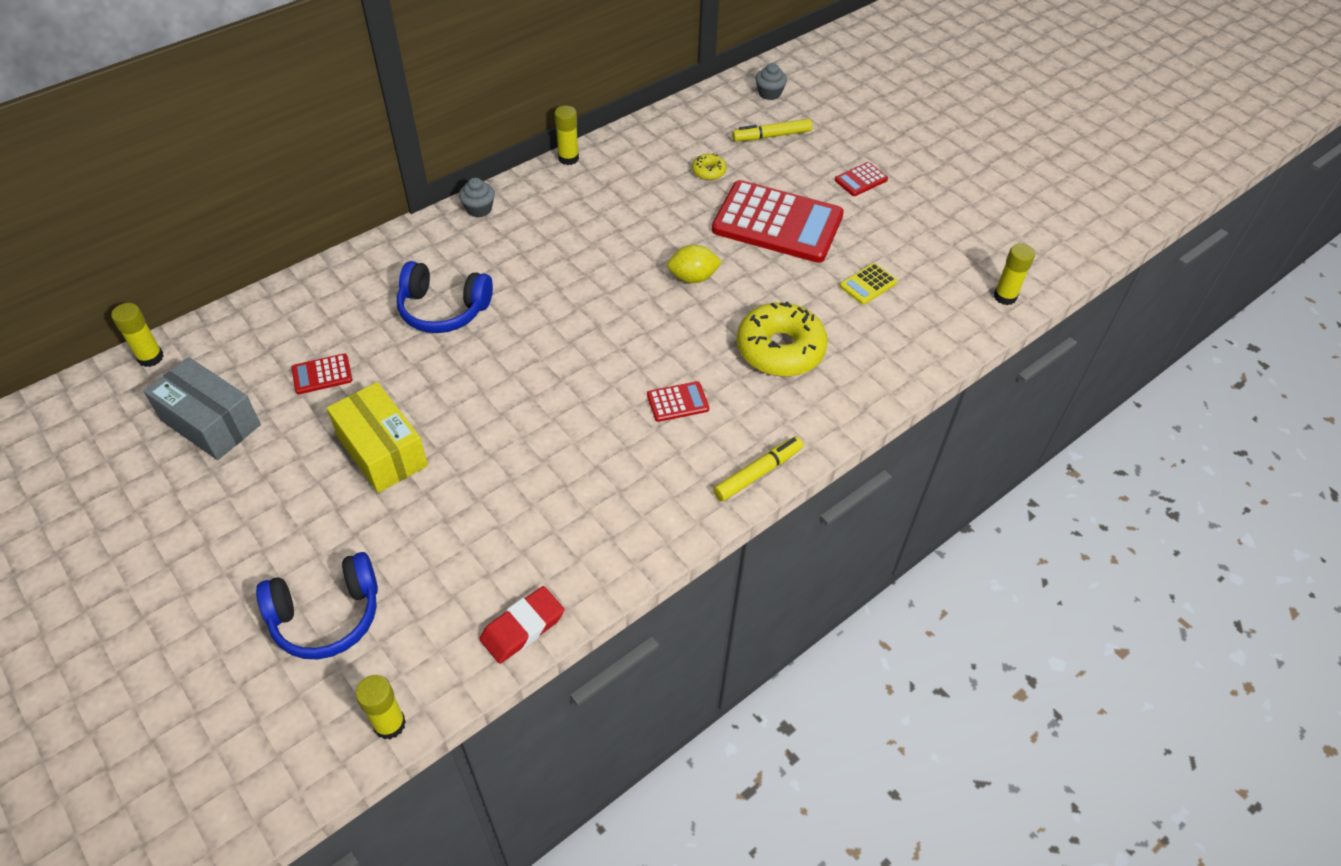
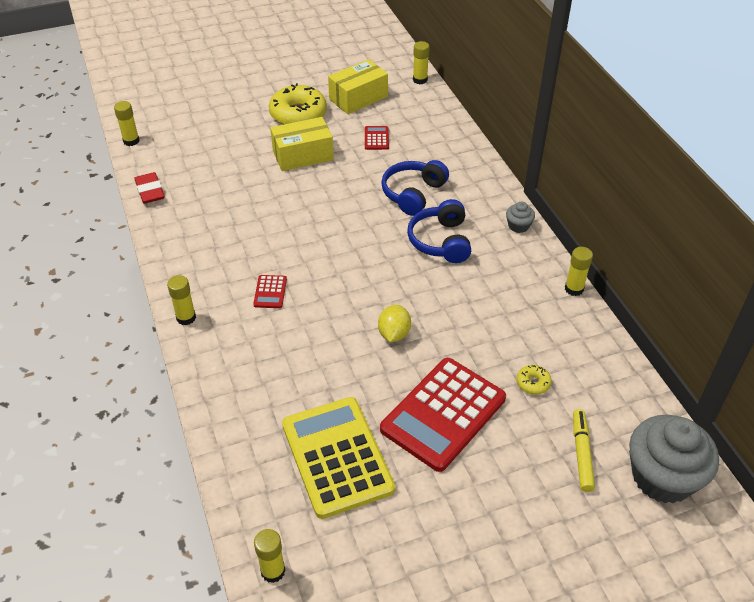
camera: 110 degrees right, 5 degrees down
(210, 422) = (358, 98): grey box -> yellow box
(327, 616) = (205, 127): blue headphones -> blue headphones (440, 241)
(758, 473) = (186, 318): yellow marker -> yellow glue stick
(769, 93) = (662, 477): grey cupcake -> grey cupcake, size x2.29
(780, 349) = (290, 366): yellow donut -> yellow donut (298, 114)
(860, 180) = (489, 510): red calculator -> none
(868, 284) = (337, 457): yellow calculator -> yellow calculator, size x2.42

